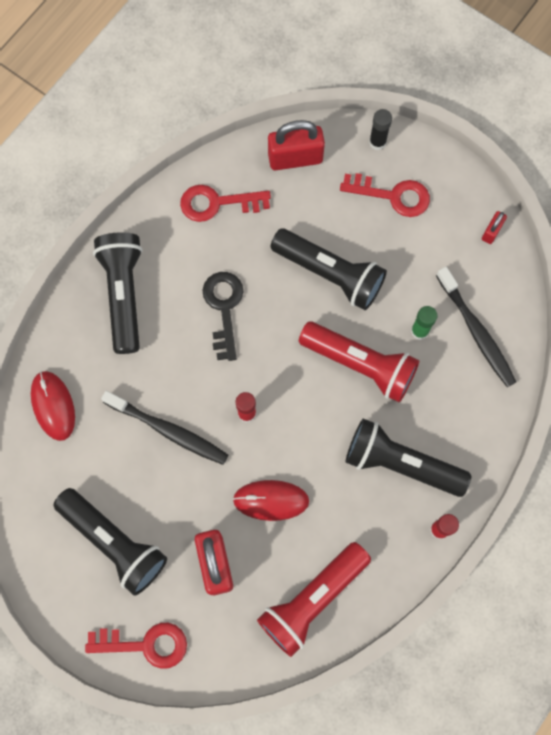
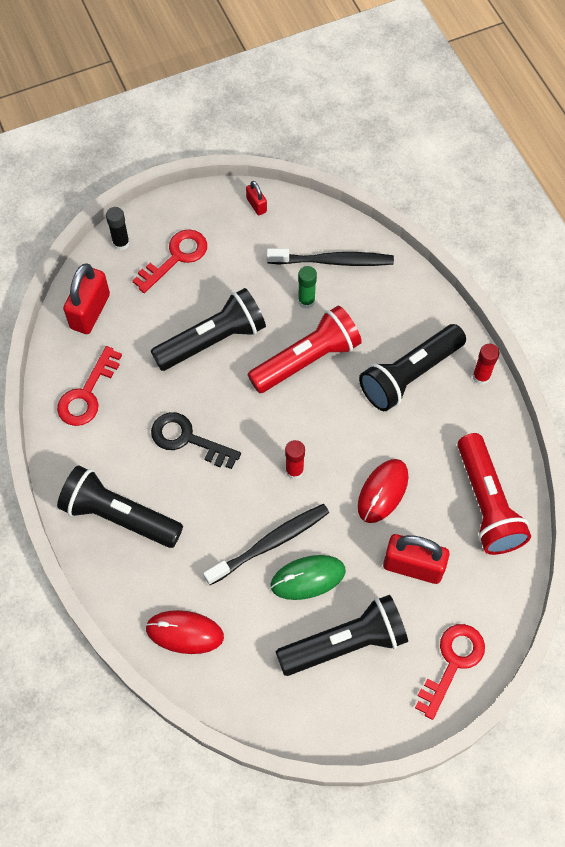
camera: 60 degrees left, 10 degrees down
(155, 479) = (308, 578): none -> green mouse

